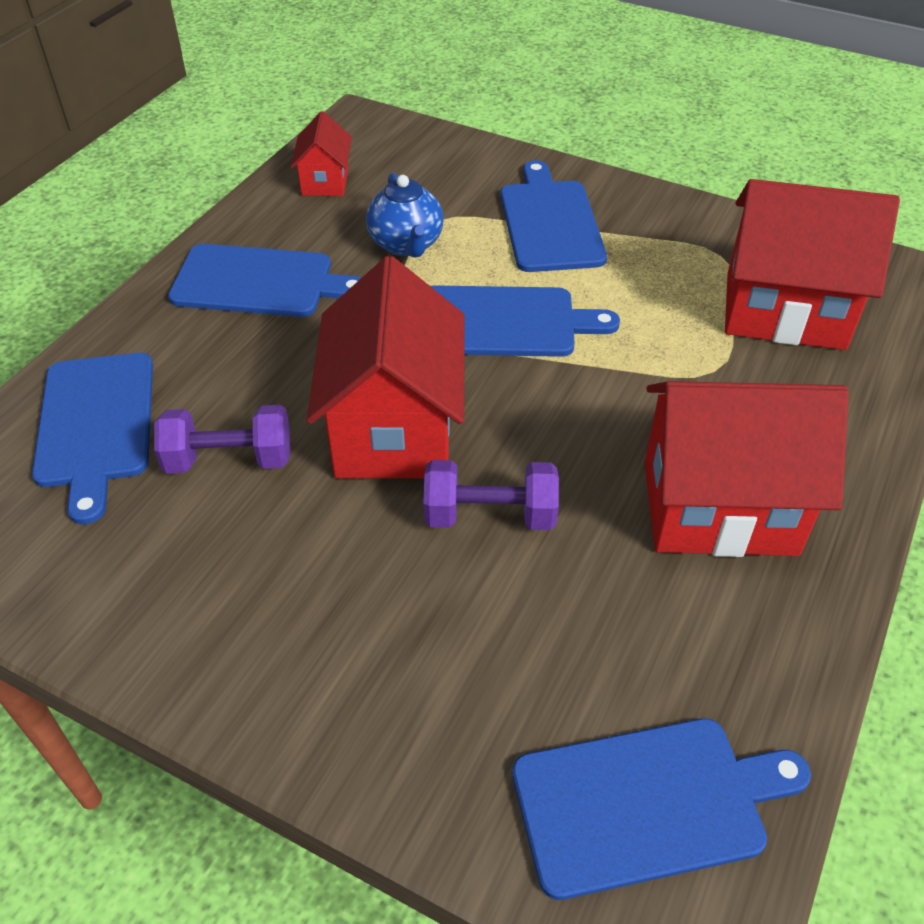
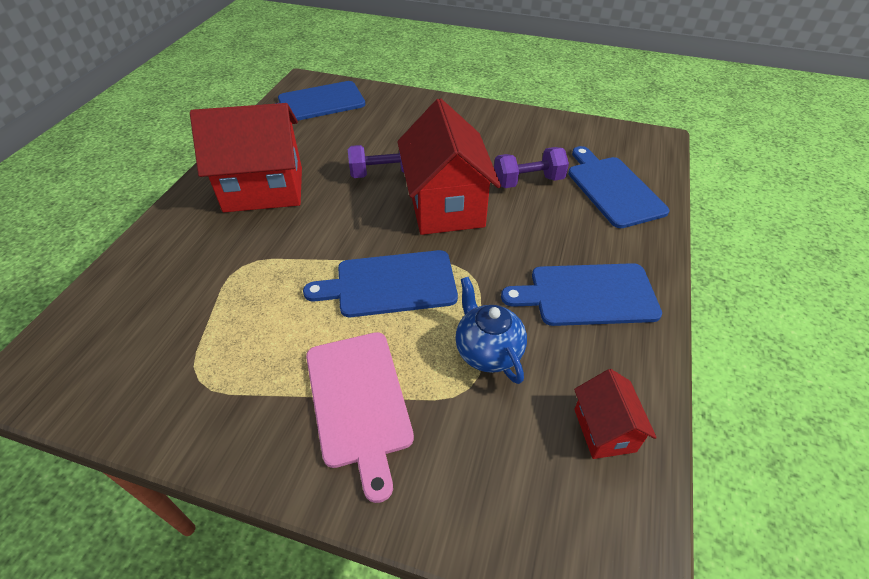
camera: 170 degrees right, 0 degrees up
(550, 222) = (359, 401): blue cutting board -> pink cutting board
(784, 311) = (167, 324): red house -> none

